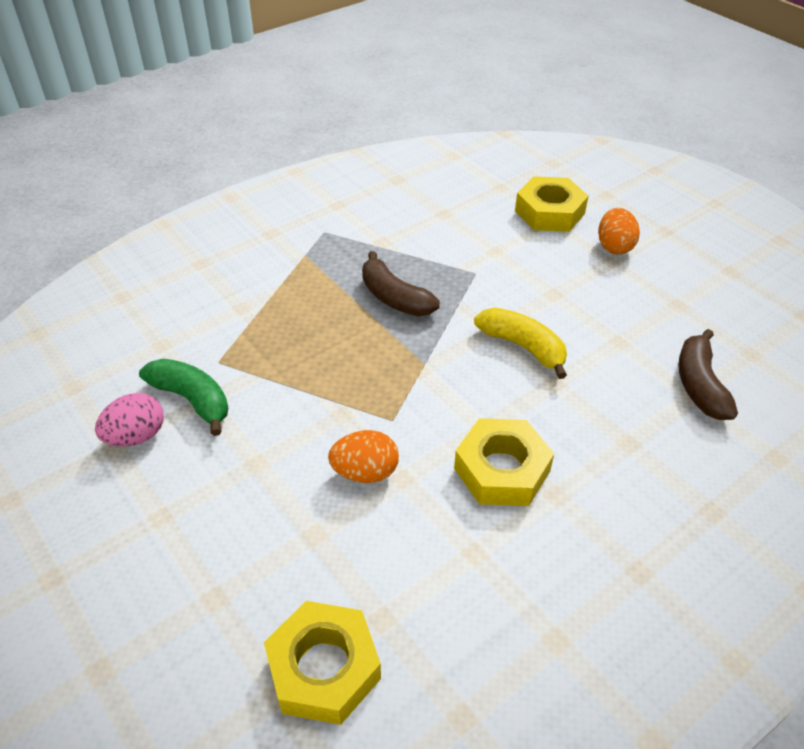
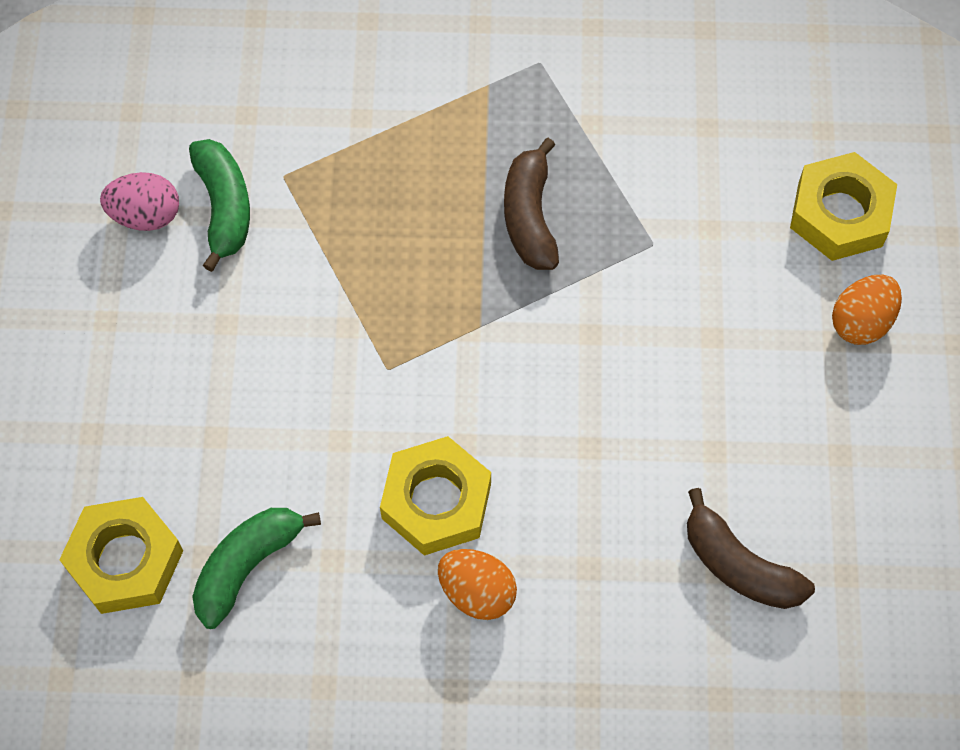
camera: 40 degrees right, 20 degrees up
(365, 472) = (311, 408): orange egg -> orange egg (477, 592)
(420, 601) = (247, 566): none -> green banana
(523, 347) = (602, 380): yellow banana -> none
(699, 385) = (739, 565): brown banana -> brown banana turned 90 degrees counterclockwise

